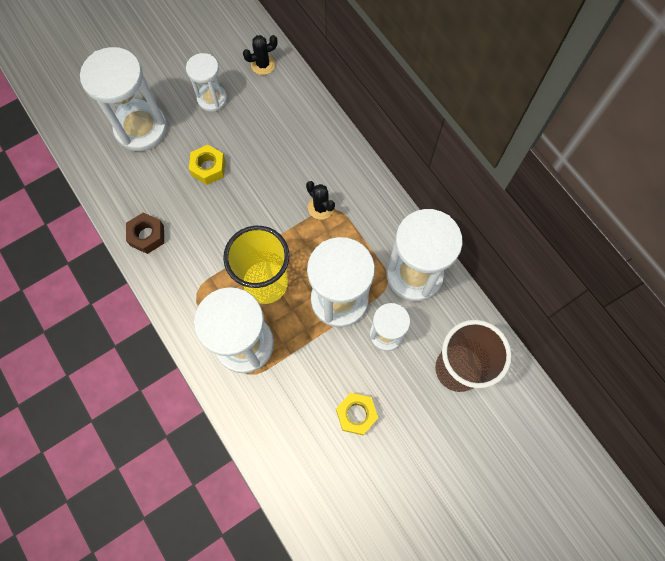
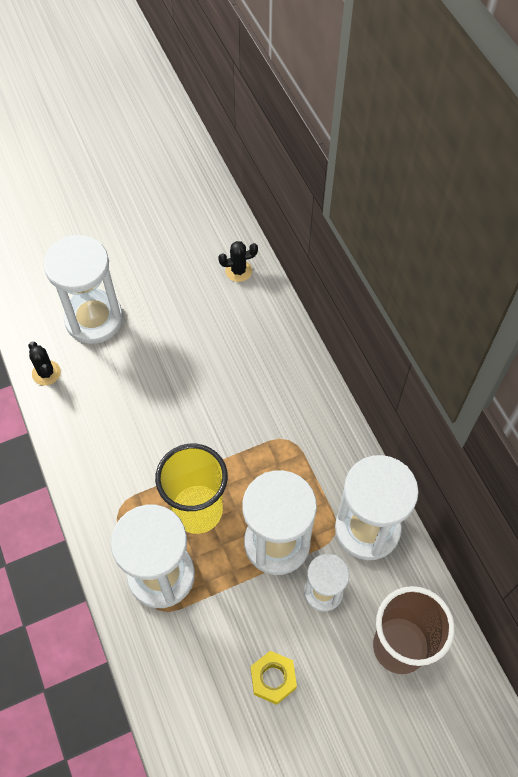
camera: 10 degrees right, 10 degrees down
(147, 236) = (77, 436): brown nut -> none
(208, 168) = (158, 373): yellow nut -> none
(212, 99) = (176, 299): white hourglass -> none
(321, 207) = (274, 436): black cactus -> black cactus (46, 373)

